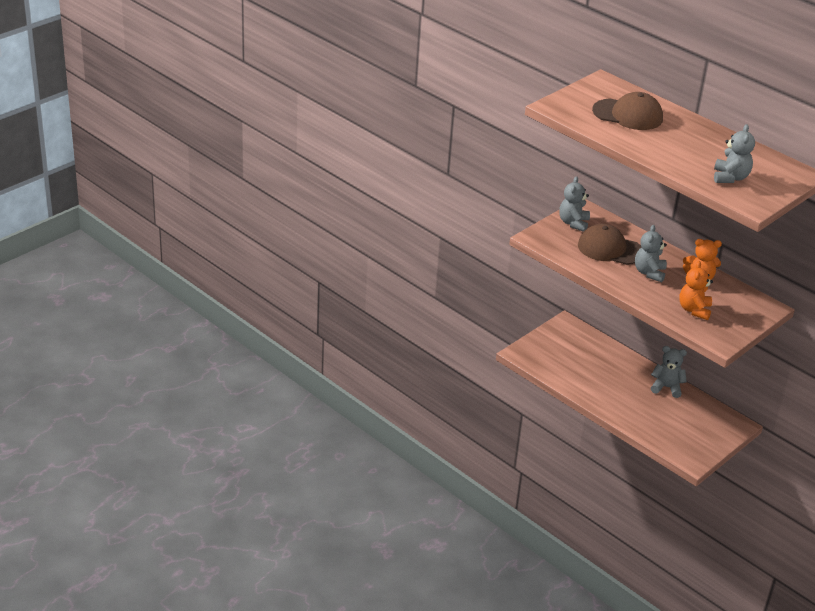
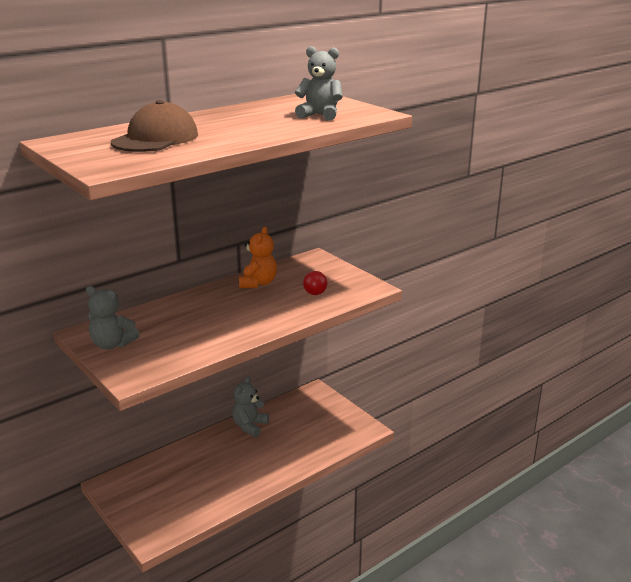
camera: 80 degrees left, 10 degrees down
(610, 249) = (181, 326): brown cap -> none
(649, 273) = (239, 309): grey teddy bear -> none
(694, 310) = (315, 293): orange teddy bear -> red ball

